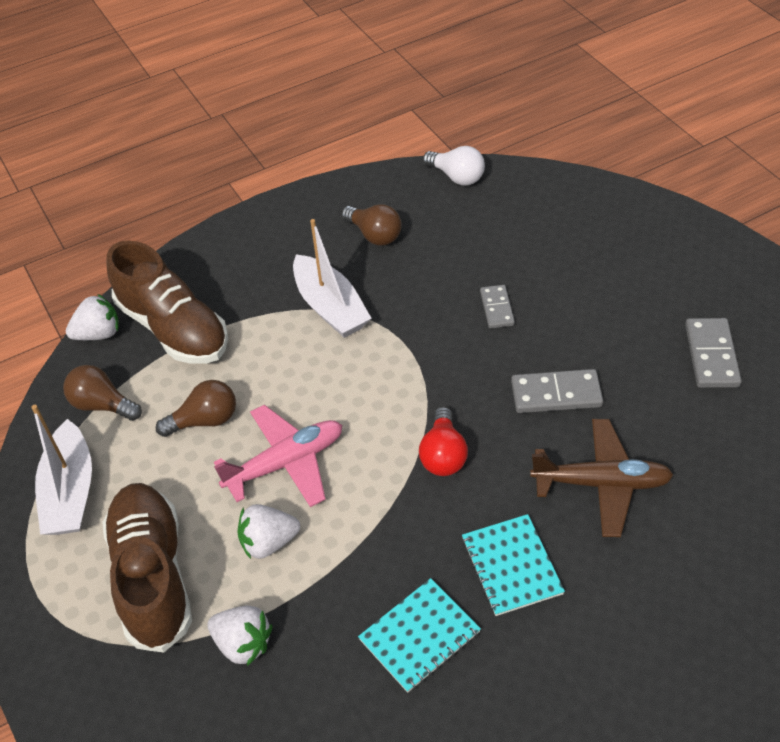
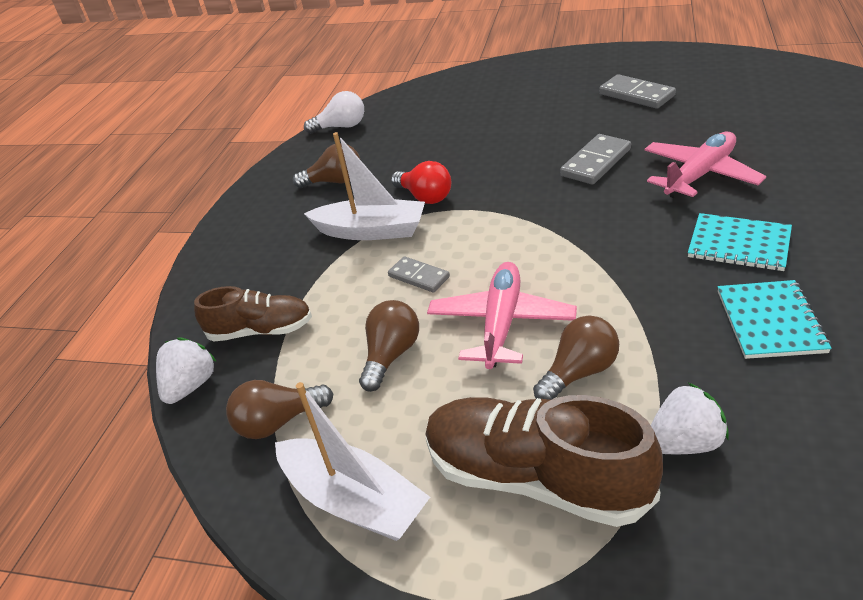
camera: 45 degrees left, 10 degrees down
(173, 328) = (261, 330): brown shoe -> brown shoe, size x0.61
(268, 542) = (579, 372): white strawberry -> brown light bulb
(443, 455) = (592, 234): red light bulb -> red light bulb (425, 197)
(496, 308) = (484, 156): grey domino -> grey domino (418, 277)
(601, 483) = (699, 175): brown plane -> pink plane

